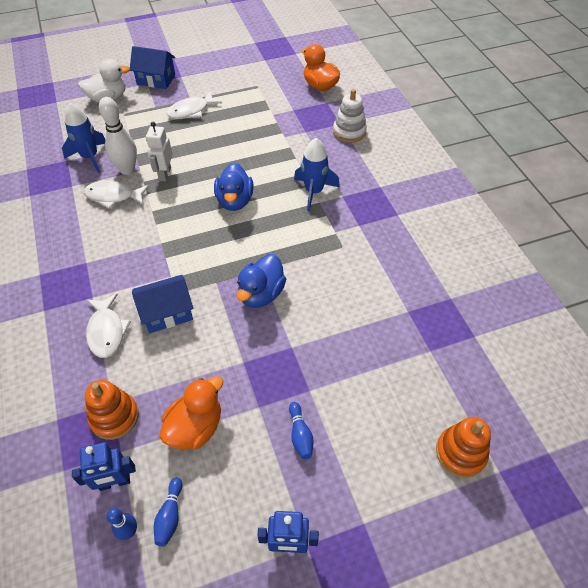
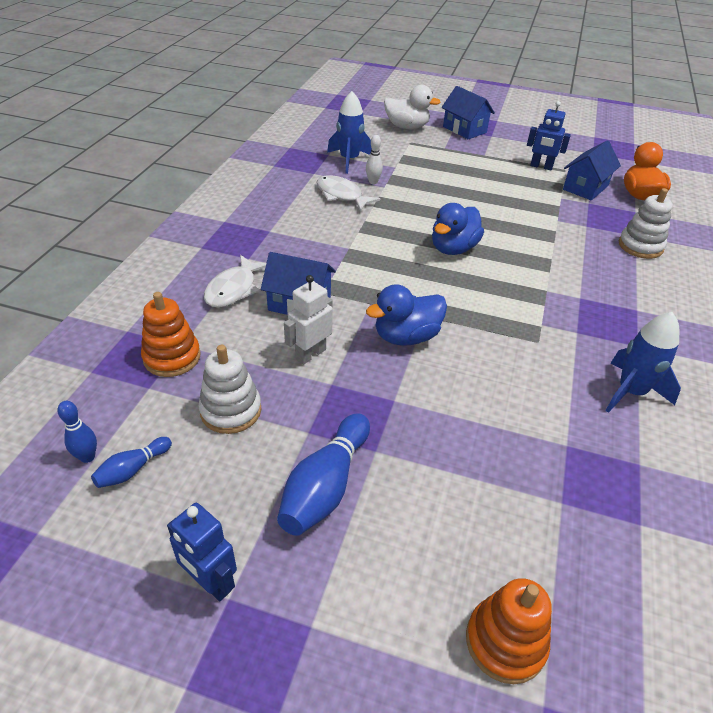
camera: 35 degrees right, 10 degrees down
(115, 482) = (118, 409): blue robot -> blue robot (541, 167)
(127, 169) = (373, 182): white bowling pin -> white bowling pin, size x0.53
(164, 174) = (404, 199): white robot -> white robot (310, 354)
(191, 111) = (477, 163): white fish -> none
(195, 427) = (231, 410): orange duck -> white stacking toy
(282, 96) = (585, 187): none -> blue house
(300, 435) = (325, 486): blue bowling pin -> blue bowling pin, size x1.89
(314, 192) = (549, 279): blue rocket -> blue rocket (631, 392)

